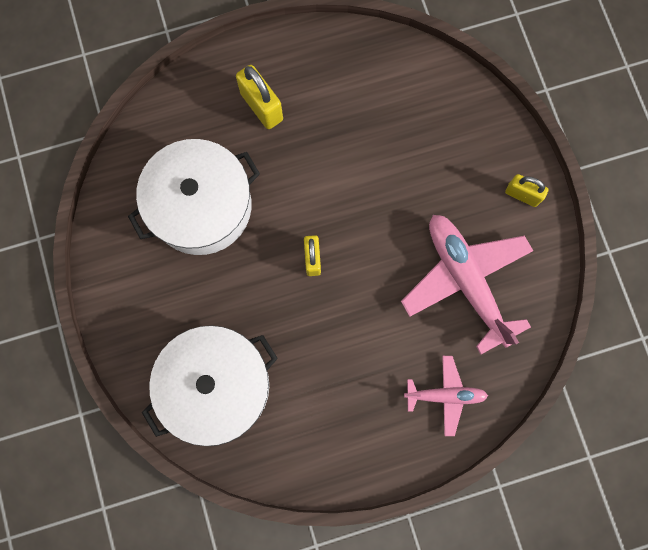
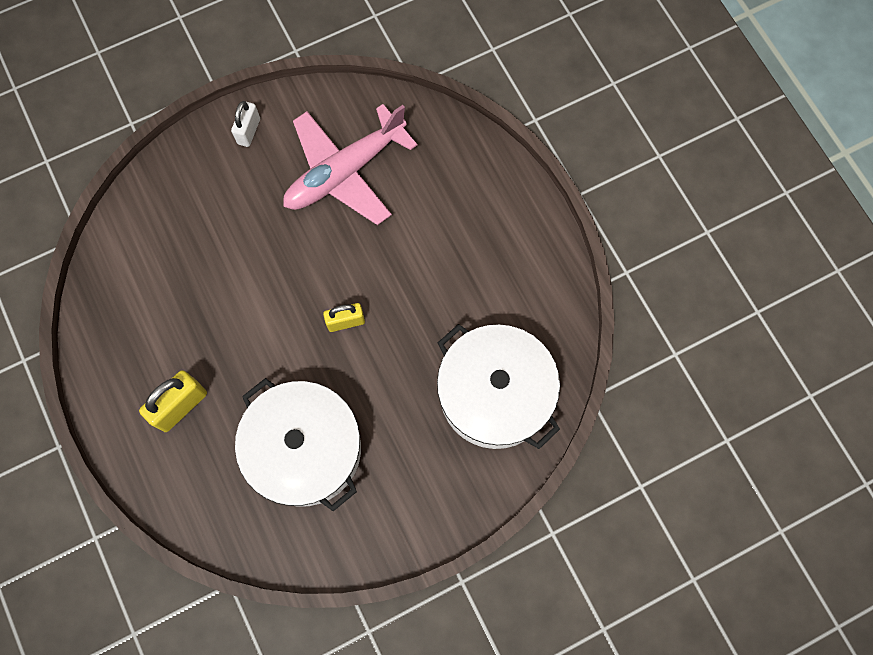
camera: 100 degrees left, 5 degrees down
(445, 395) = (461, 175): pink plane -> none
(522, 195) = (249, 131): yellow padlock -> white padlock

